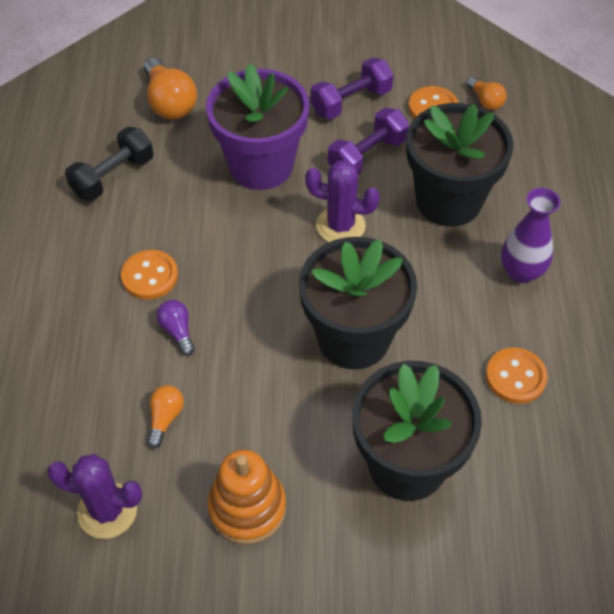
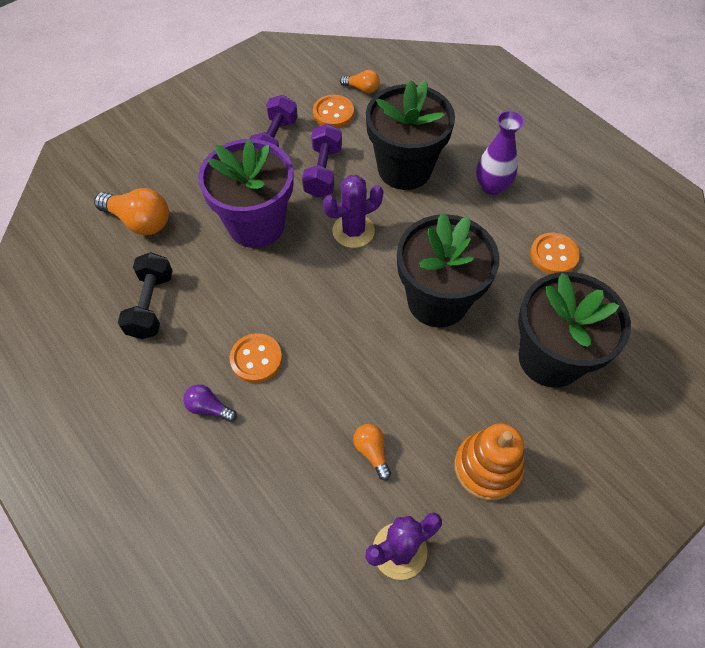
camera: 40 degrees left, 5 degrees up
(177, 331) = (317, 383): purple light bulb -> purple light bulb (209, 408)

